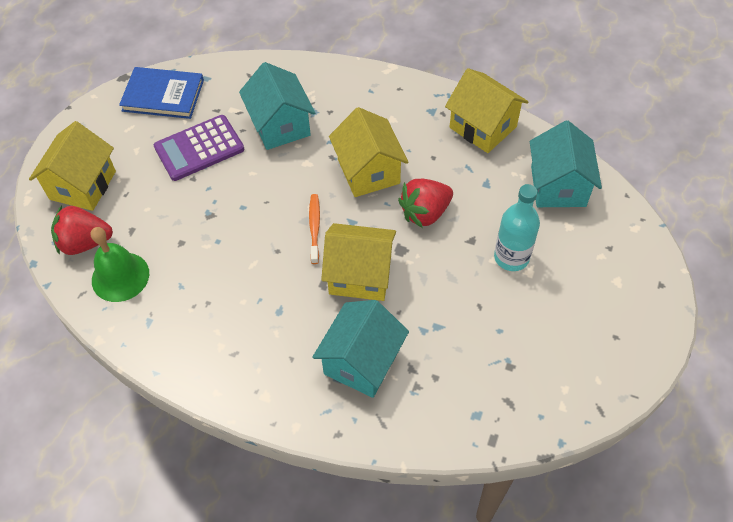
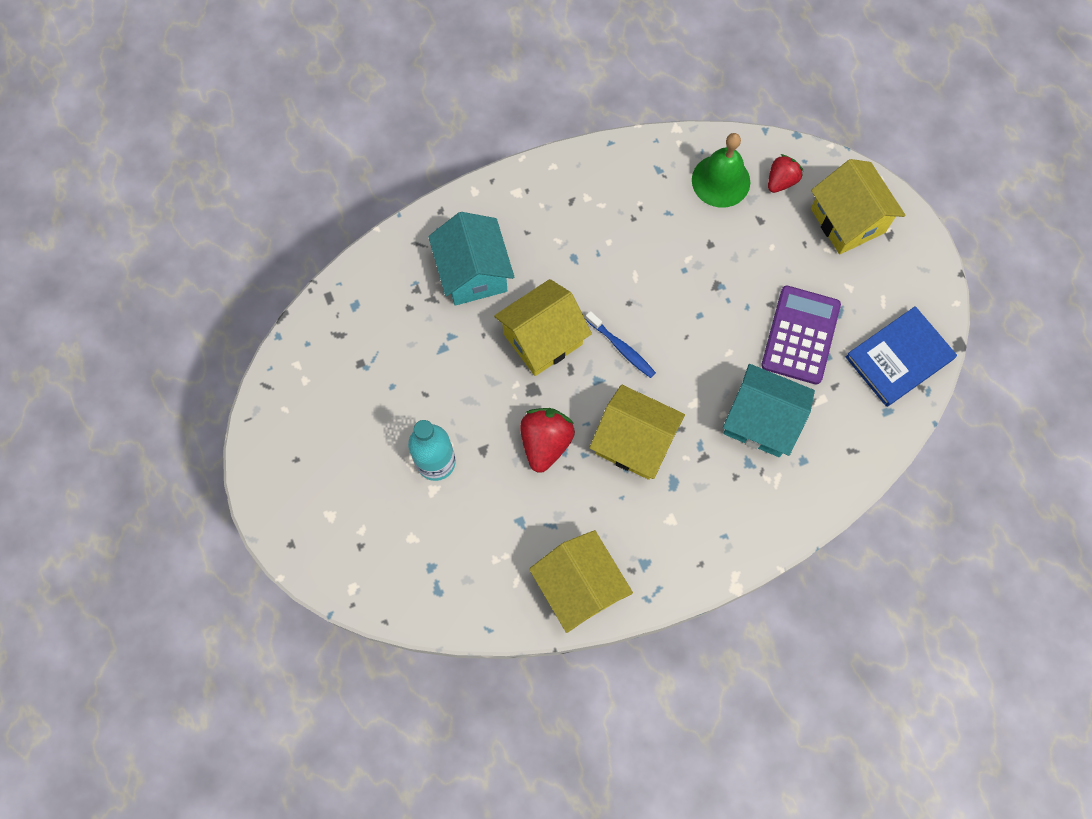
camera: 135 degrees right, 15 degrees up
(85, 242) = (781, 181): red strawberry -> red strawberry, size x0.65
(314, 228) = (621, 348): orange toothbrush -> blue toothbrush
(483, 127) = (579, 586): yellow house -> yellow house turned 60 degrees clockwise
(558, 186) = (454, 576): turquoise house -> none

